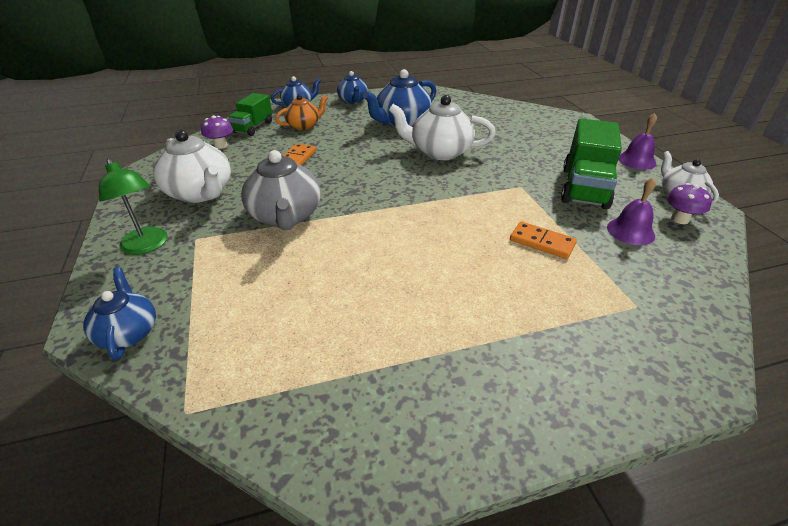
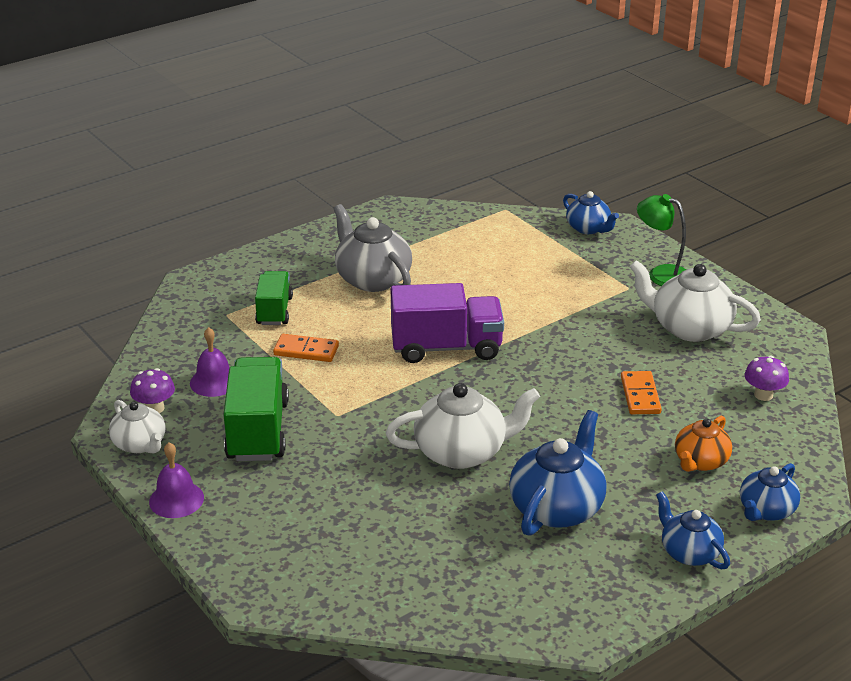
camera: 160 degrees right, 5 degrees down
(253, 127) = (768, 439): green truck -> green truck (274, 311)
(285, 216) = (572, 323): grey teapot -> grey teapot (372, 279)
(410, 218) = (446, 347): none -> purple truck

